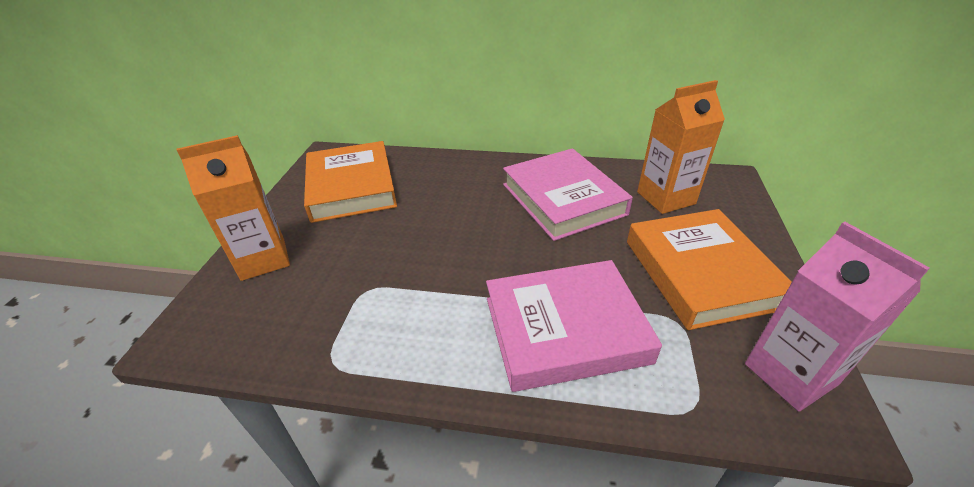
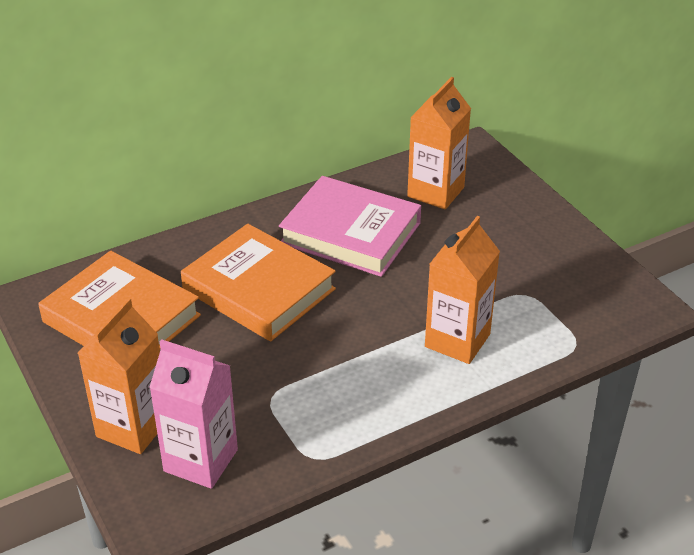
camera: 40 degrees left, 0 degrees up
(565, 329) = (457, 340): pink book -> orange carton
(700, 273) = (513, 249): orange book -> orange book (259, 289)
(790, 374) = (614, 293): pink carton -> pink carton (201, 460)

